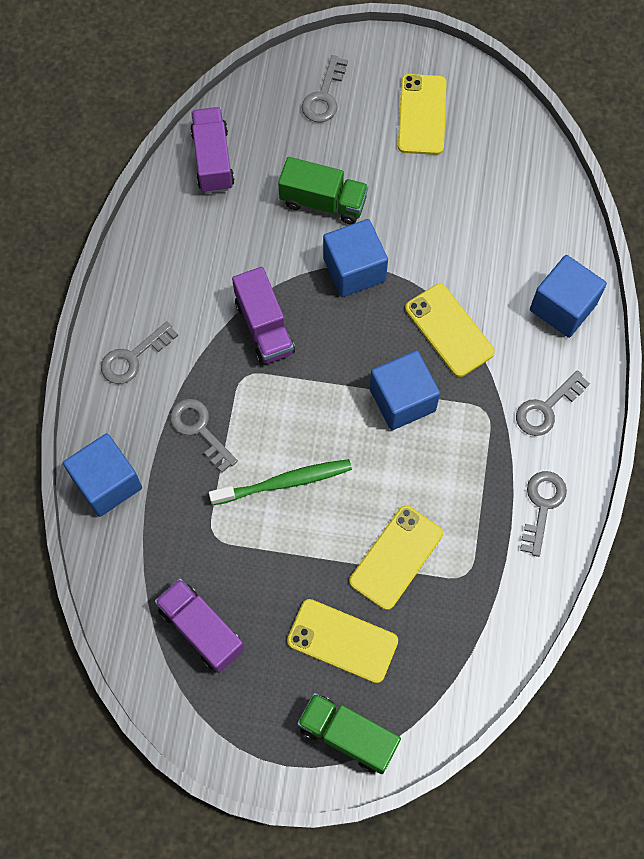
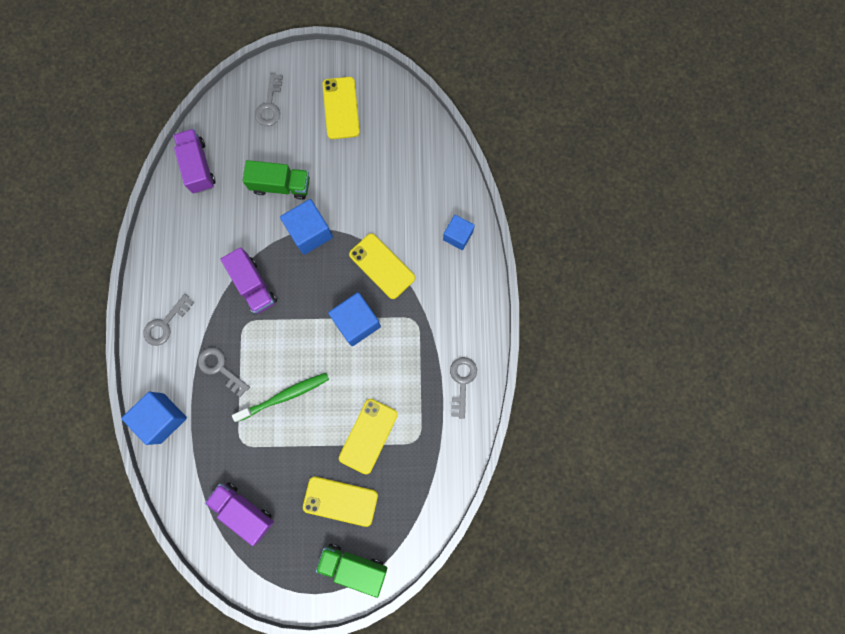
camera: 10 degrees left, 10 degrees up
(546, 408) = (456, 311): grey key -> none
(563, 307) = (458, 236): blue cube -> blue cube, size x0.65

